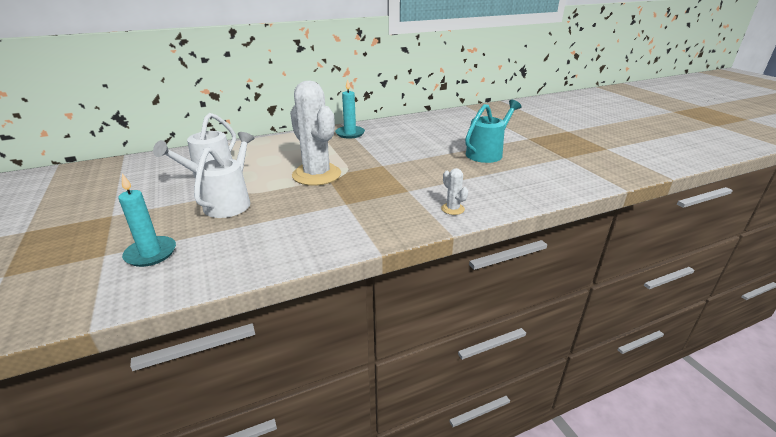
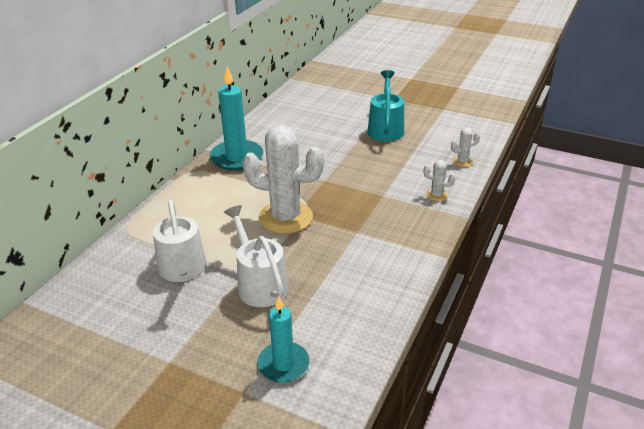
camera: 40 degrees left, 5 degrees up
(350, 133) = (237, 158): turquoise candle -> turquoise candle, size x1.53
(520, 196) = (462, 161): none -> white cactus

